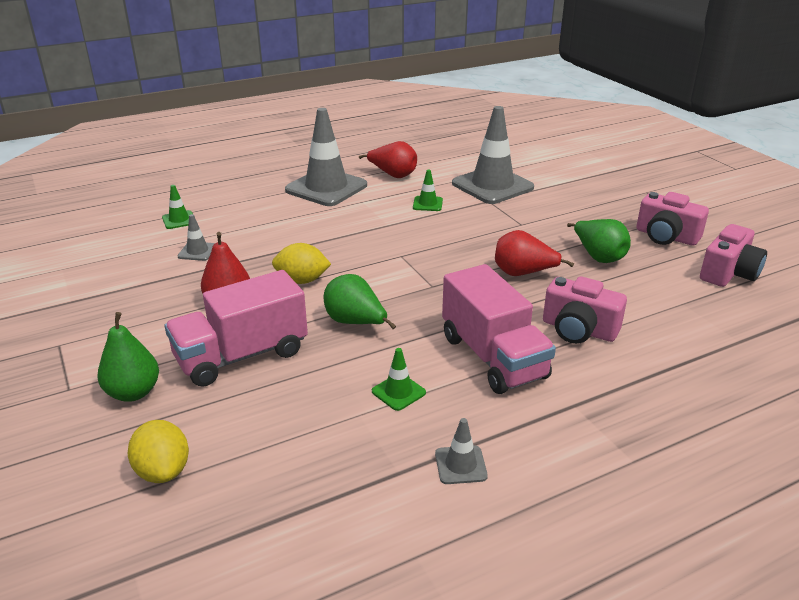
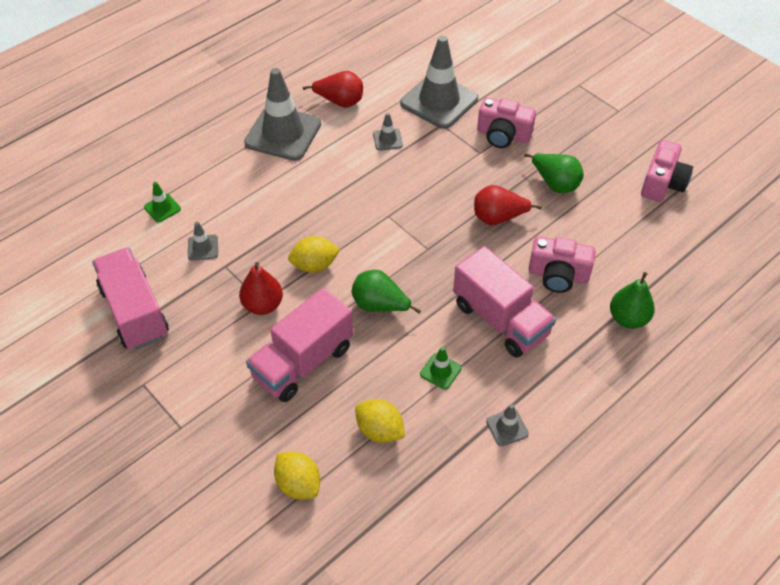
camera: 15 degrees left, 20 degrees up
(96, 287) = (135, 312): none -> pink truck
(133, 392) = (235, 419): green pear -> green pear (628, 318)
(294, 436) = (380, 430): none -> yellow lemon
(427, 204) = (387, 140): green traffic cone -> grey traffic cone
(666, 236) = (606, 146): pink camera -> pink camera (503, 135)

